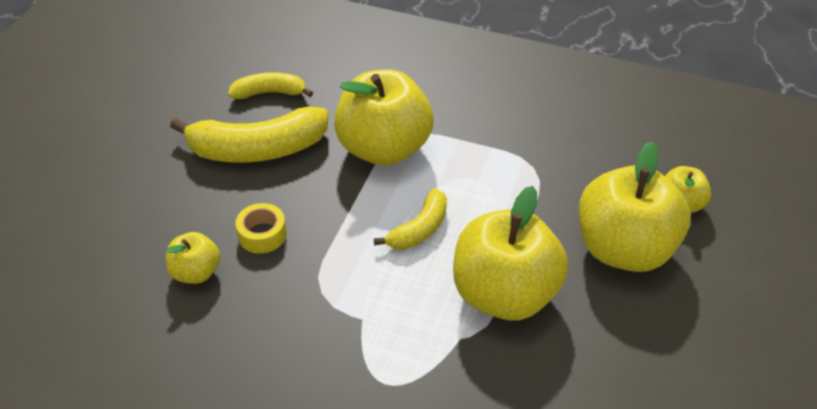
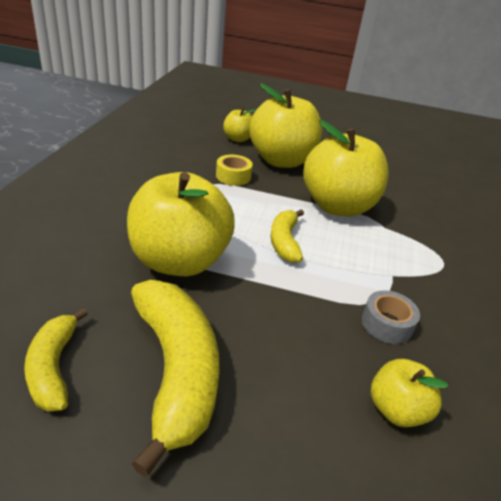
camera: 100 degrees left, 10 degrees down
(262, 235) = (320, 351): yellow tape -> yellow tape (233, 176)
(288, 292) = (387, 324): none -> grey tape
(419, 229) = (284, 242): yellow banana -> yellow banana turned 120 degrees counterclockwise

